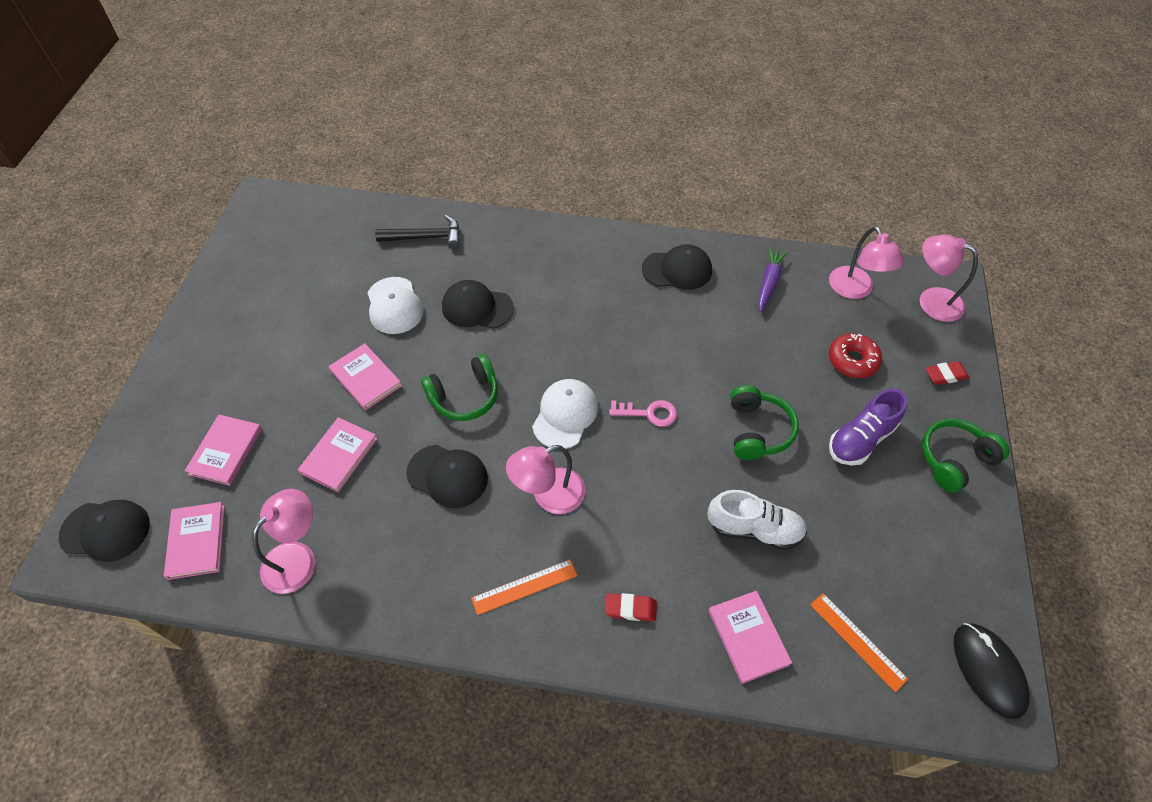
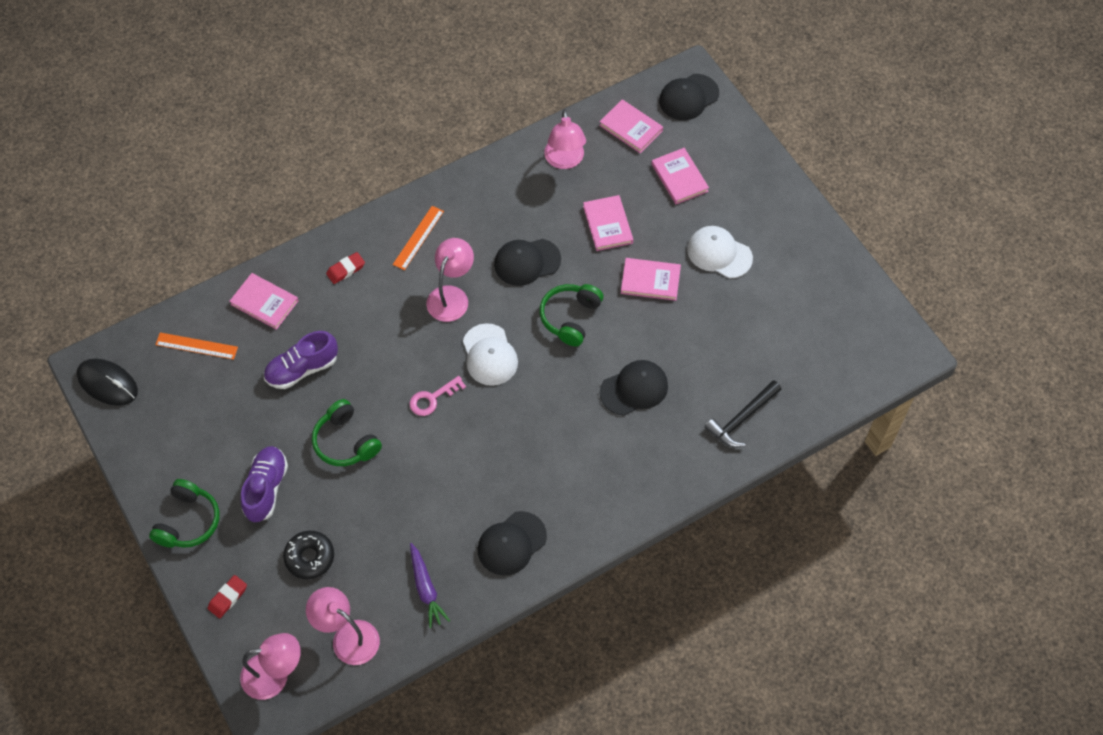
camera: 140 degrees right, 5 degrees up
(394, 306) = (695, 344): white cap -> white cap (719, 253)
(754, 529) = (302, 369): white shoe -> purple shoe
(852, 360) = (310, 557): red donut -> black donut

